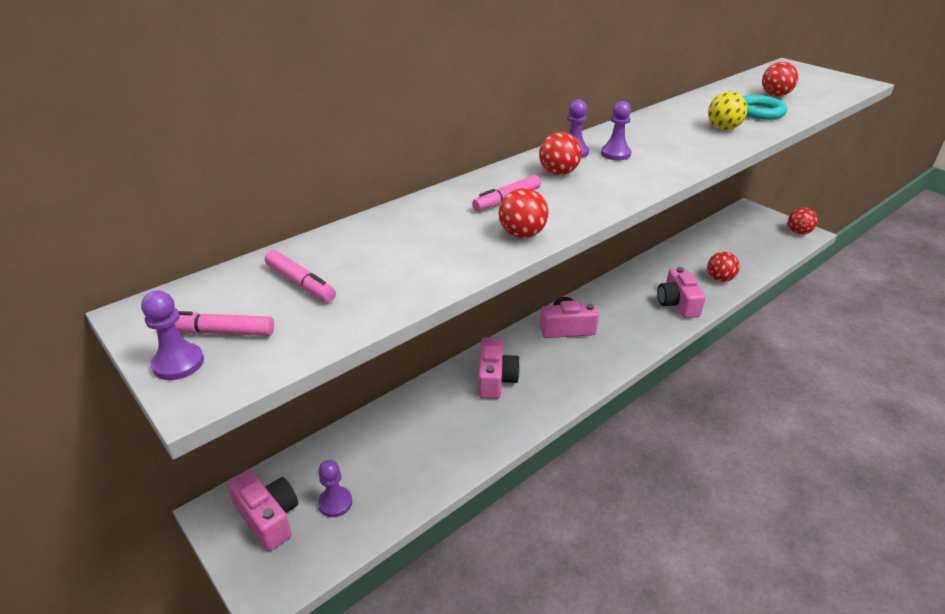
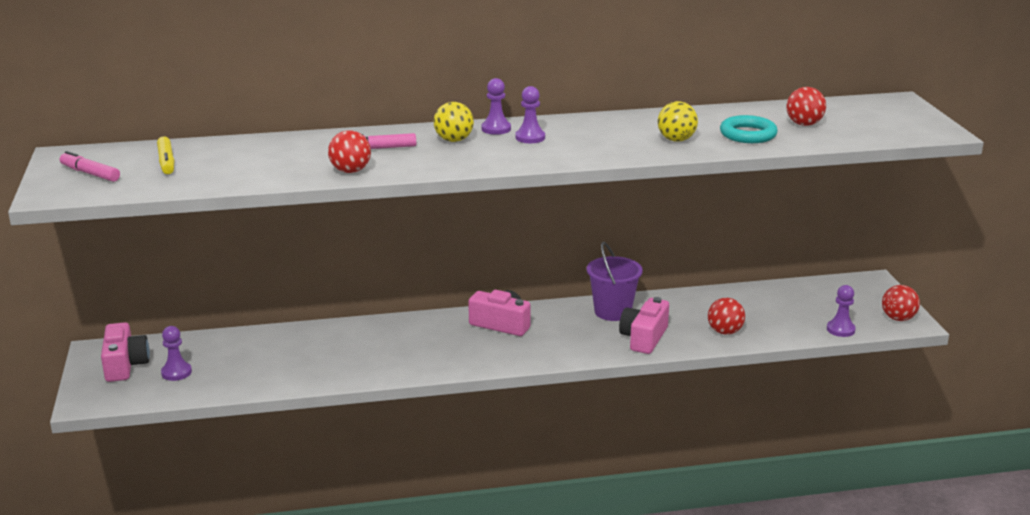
camera: 30 degrees right, 10 degrees down
(178, 363) = (52, 181): purple pawn -> purple pawn (840, 329)
(300, 283) = (166, 162): pink marker -> yellow marker
(495, 379) = (388, 339): pink camera -> none
(558, 173) = (454, 140): red ball -> yellow ball
(629, 288) = (612, 312): none -> purple bucket

